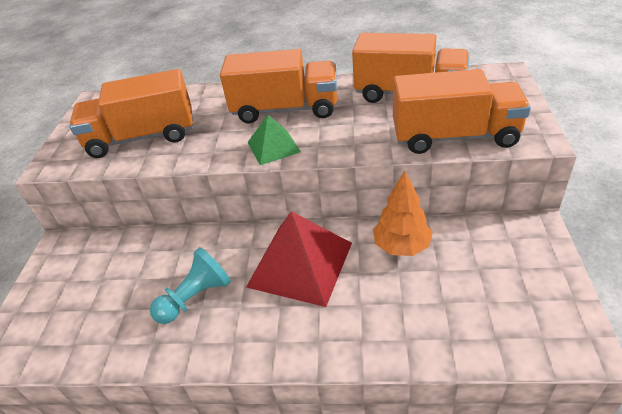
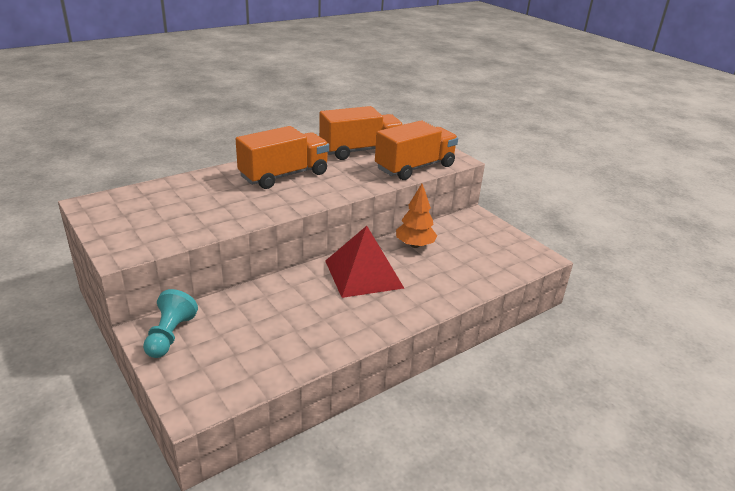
camera: 45 degrees left, 10 degrees down
(142, 137) = (185, 216): orange truck -> none
(195, 297) = (312, 315): turquoise pawn -> turquoise pawn (170, 335)
(273, 147) = (306, 198): green pyramid -> none

